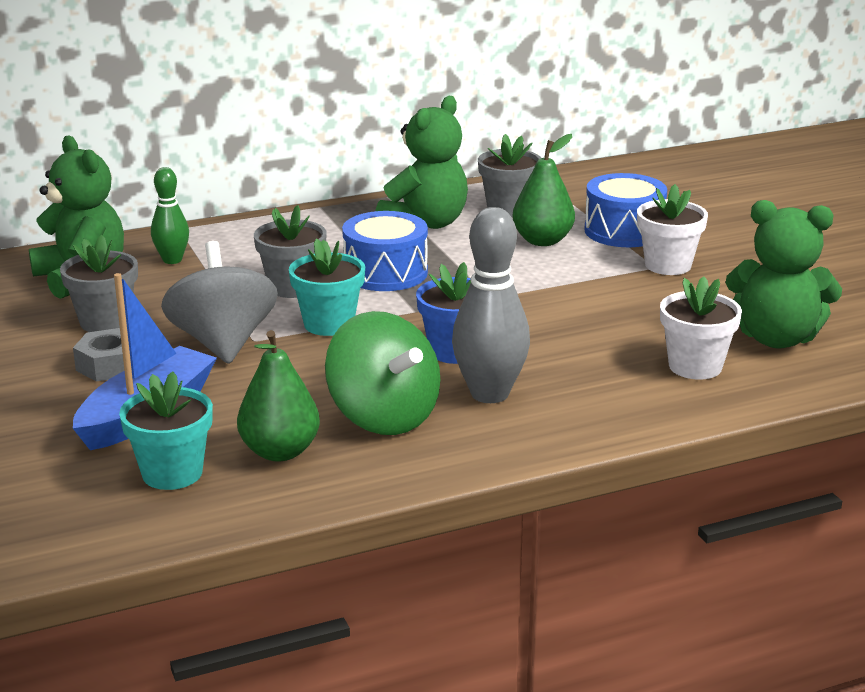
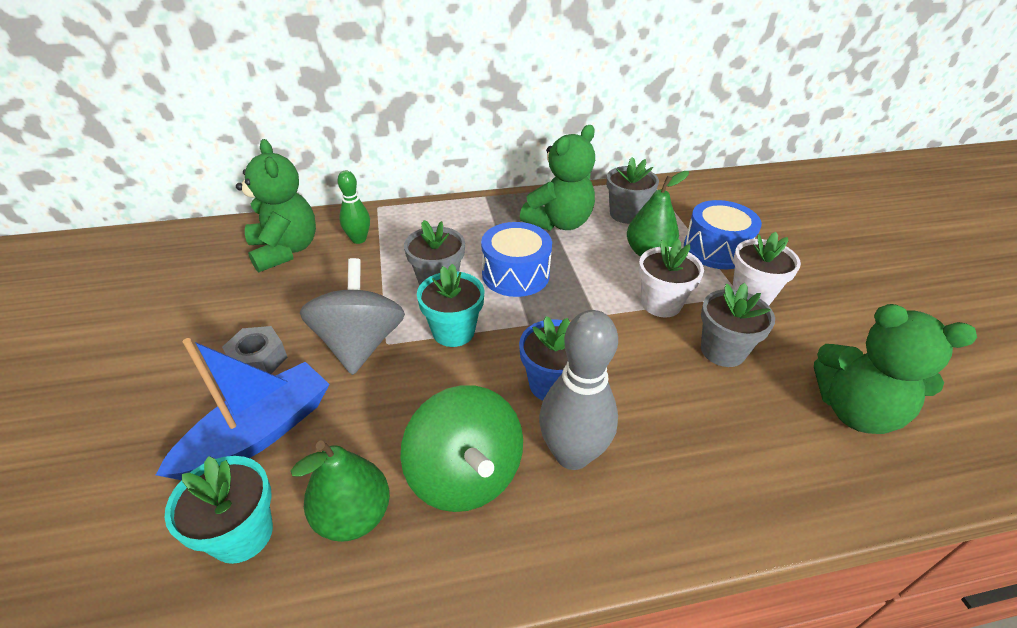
camera: 10 degrees right, 15 degrees up
(105, 322) = (279, 303): grey flower pot -> grey flower pot (722, 351)
(695, 366) = (775, 442): white flower pot -> white flower pot (661, 304)

